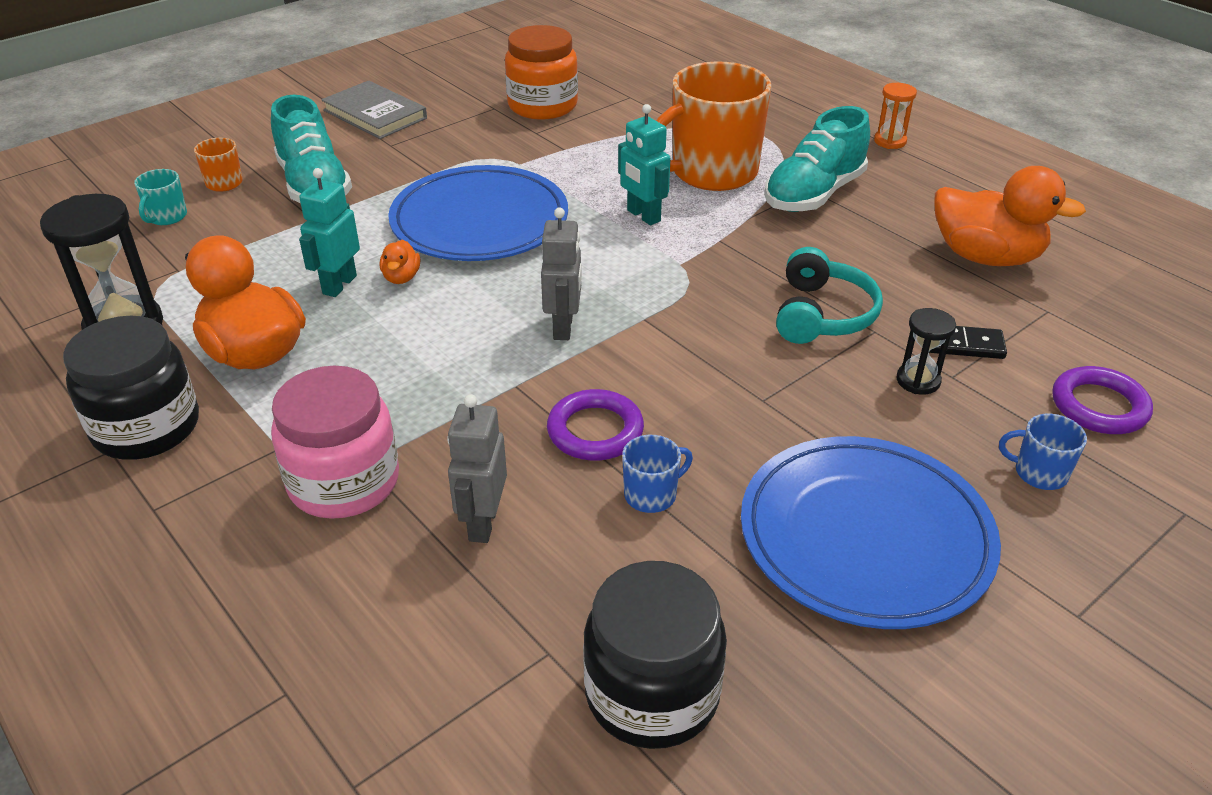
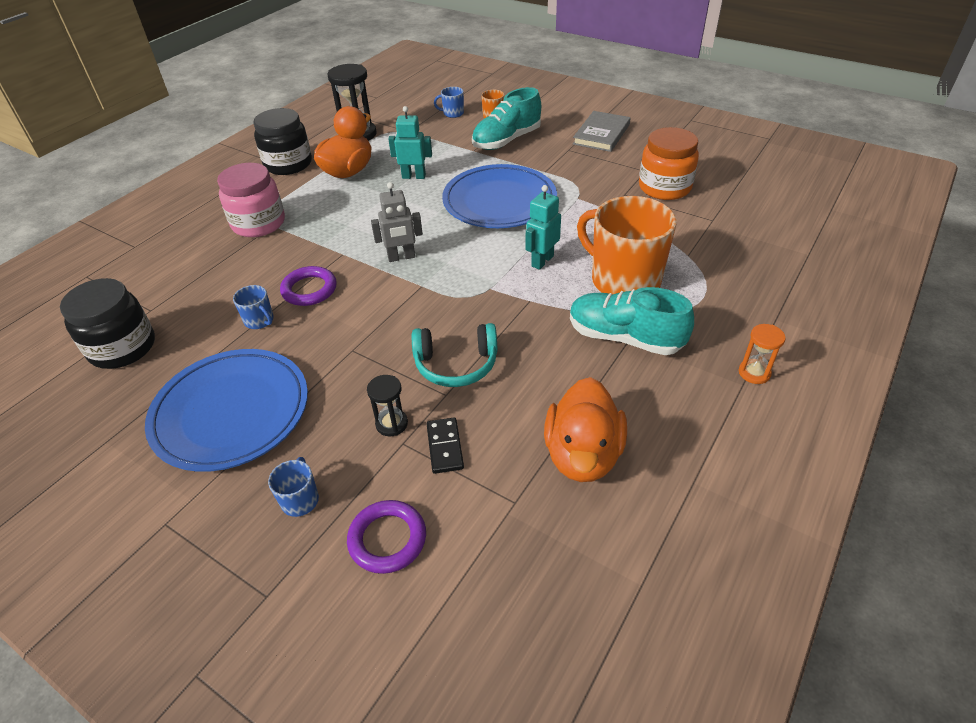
camera: 75 degrees right, 5 degrees up
(167, 217) = (453, 113): turquoise mug -> blue mug
(401, 277) = (428, 192): orange duck -> none
(483, 523) = (234, 270): grey robot -> none

